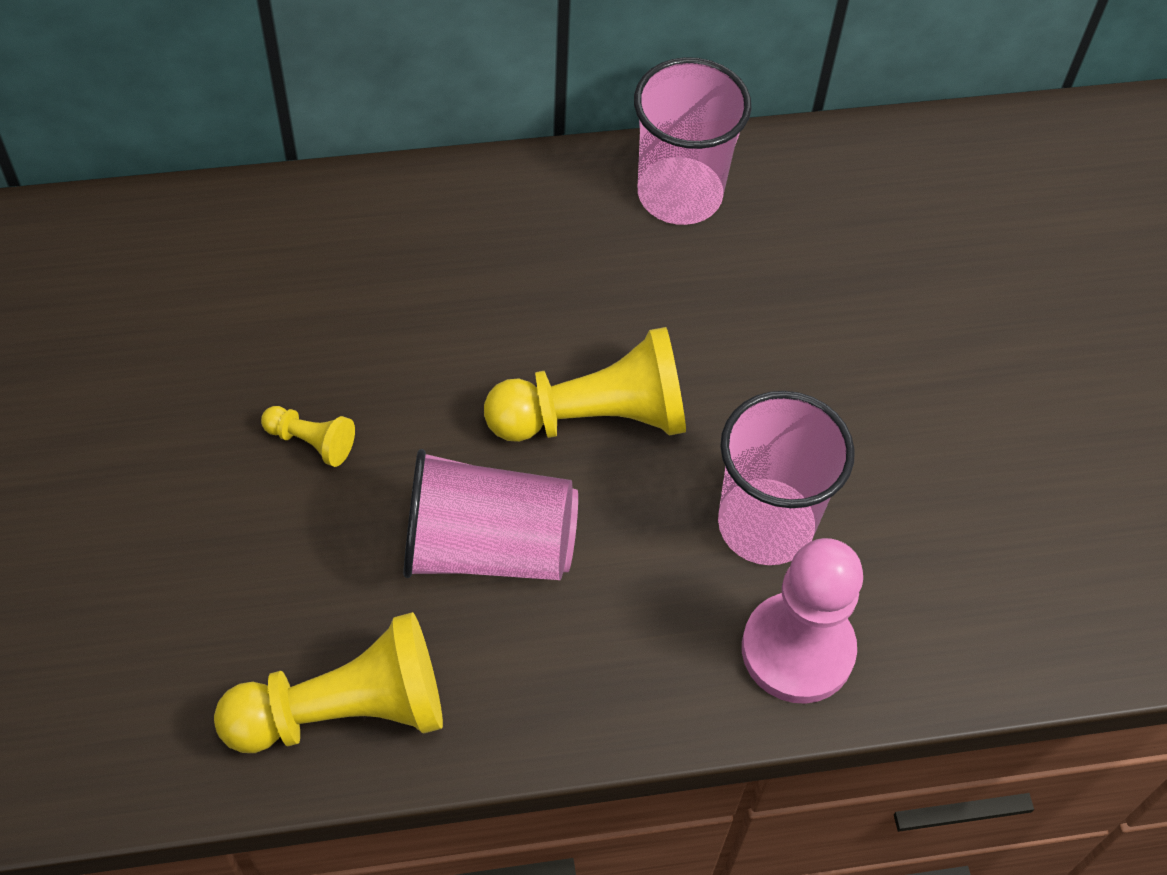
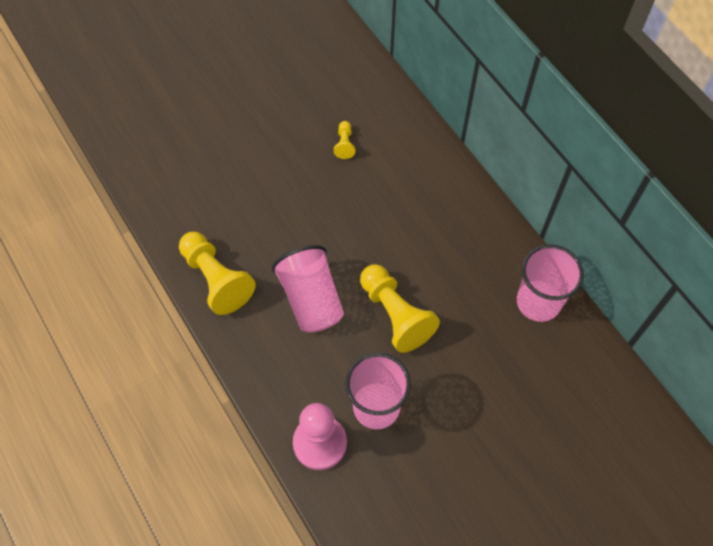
camera: 70 degrees right, 5 degrees up
(311, 442) = (328, 213): yellow pawn -> yellow pawn (344, 144)

